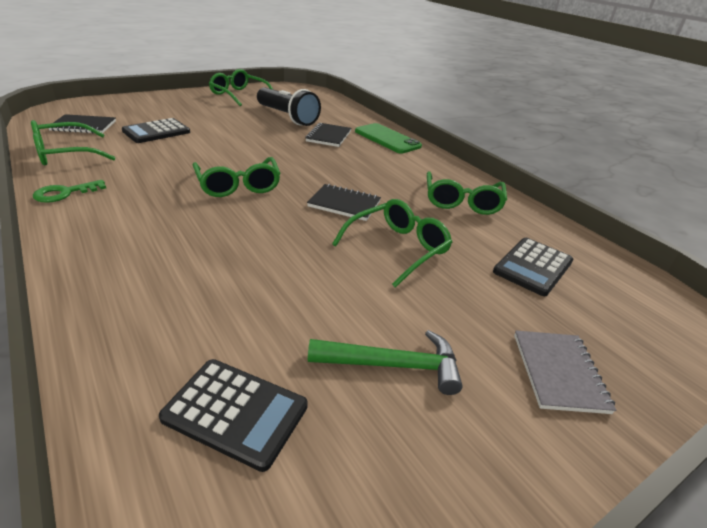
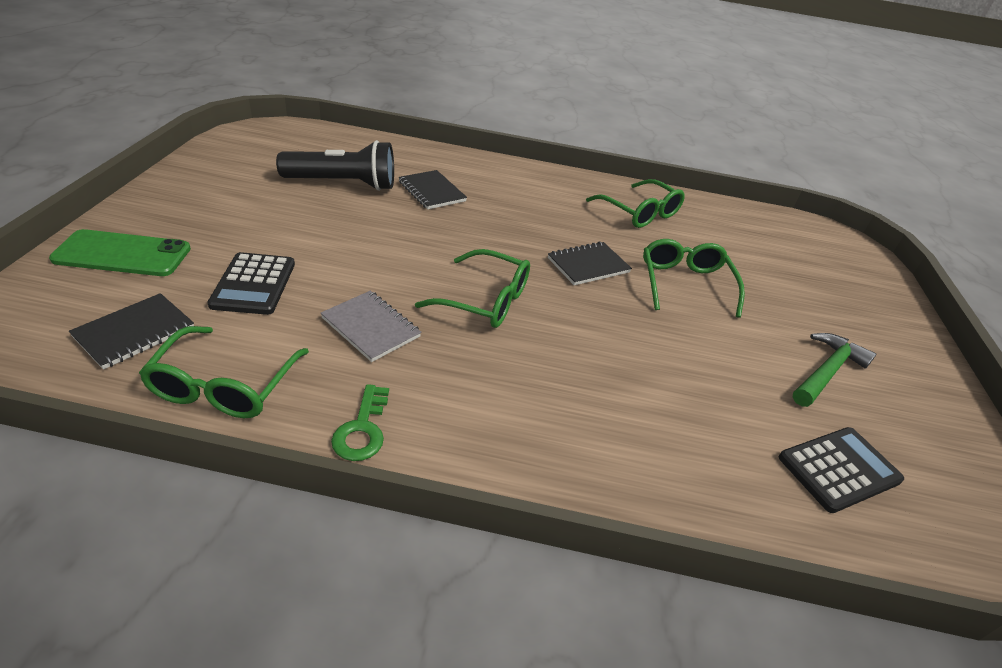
camera: 50 degrees left, 5 degrees up
(239, 95) = (218, 173): green glasses -> none
(387, 139) = (480, 169): green phone -> green phone (123, 254)
(533, 267) = (754, 247): black calculator -> none
(558, 372) = (866, 314): grey notebook -> grey notebook (371, 327)

